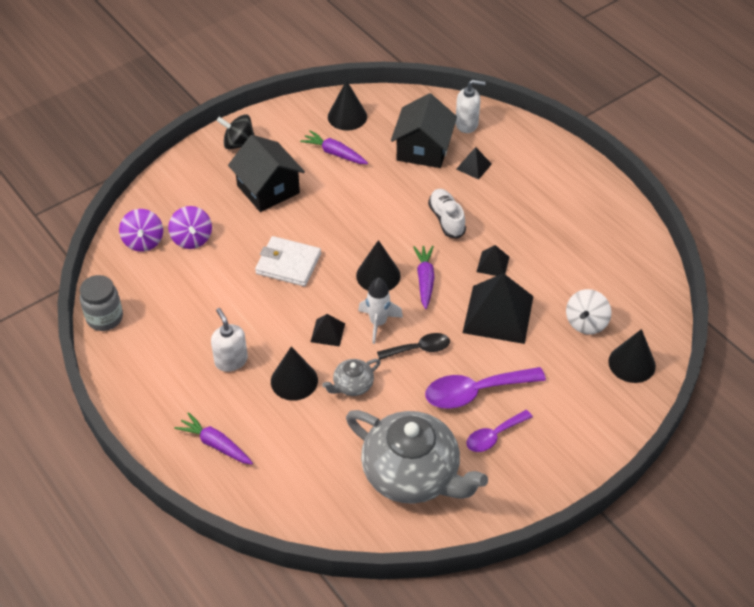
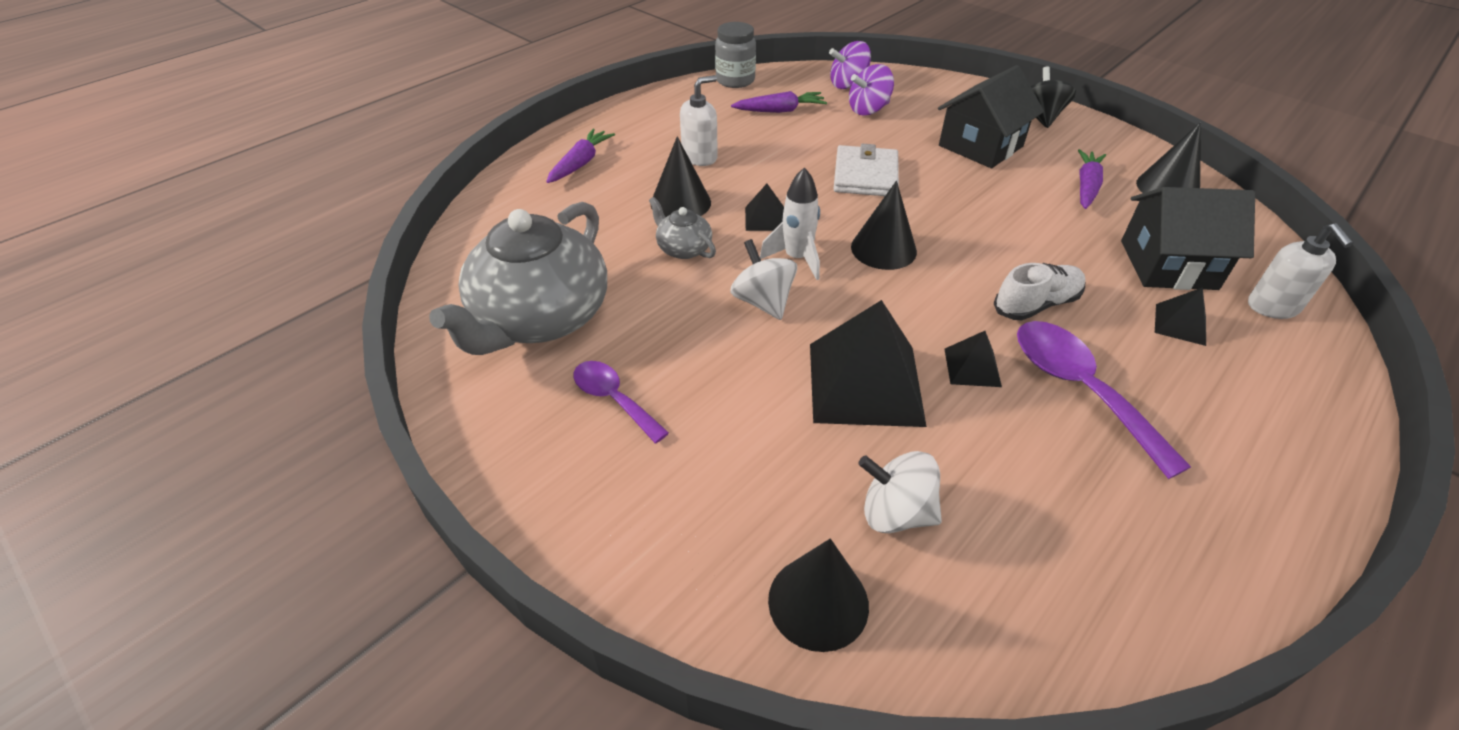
camera: 80 degrees right, 5 degrees down
(419, 349) = (763, 302): black spoon -> white spinning top
(425, 280) = (898, 294): purple carrot -> purple carrot (780, 110)
(475, 392) = (696, 369): purple spoon -> purple spoon (1080, 389)

